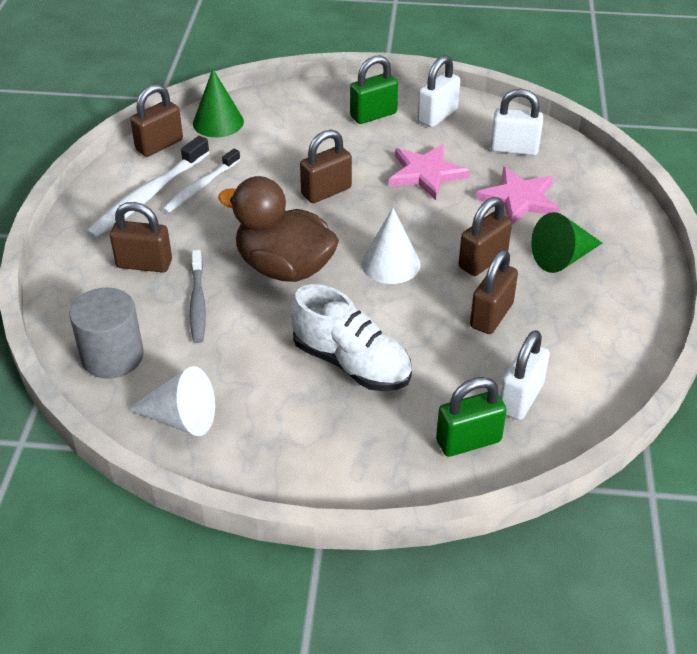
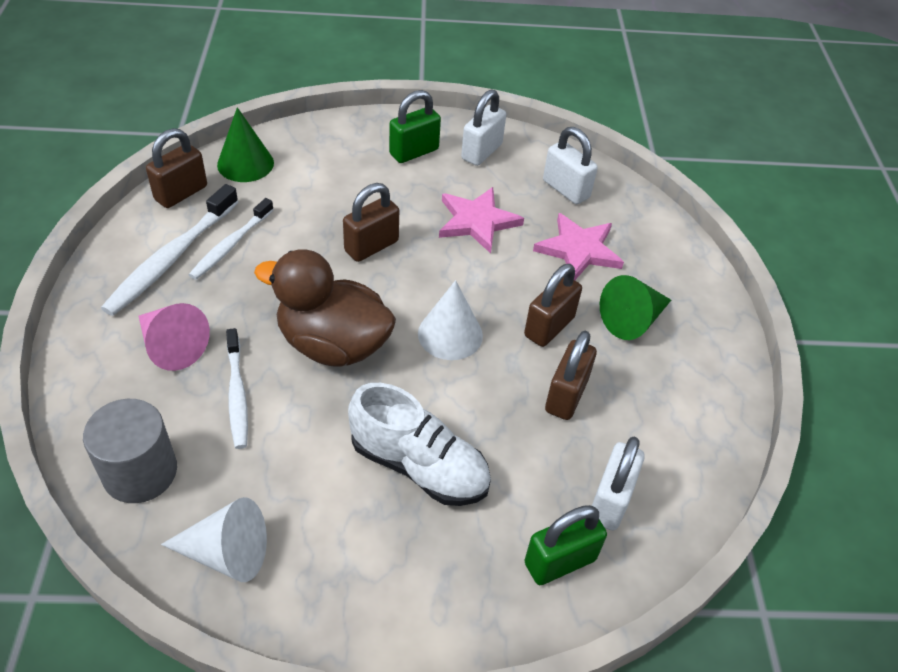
camera: 10 degrees left, 5 degrees up
(144, 264) = (172, 346): brown padlock -> pink cone
(198, 302) = (237, 394): grey toothbrush -> white toothbrush
(514, 149) = (566, 189): white padlock -> white padlock turned 45 degrees clockwise

